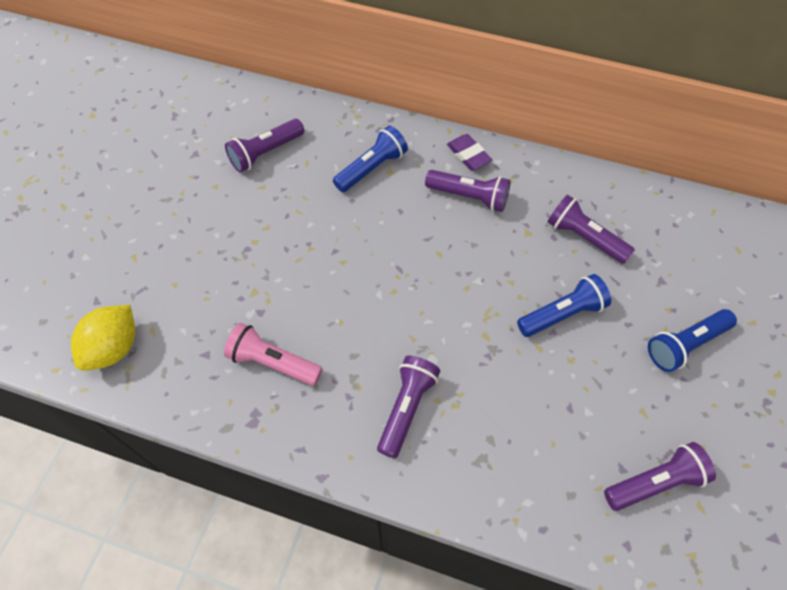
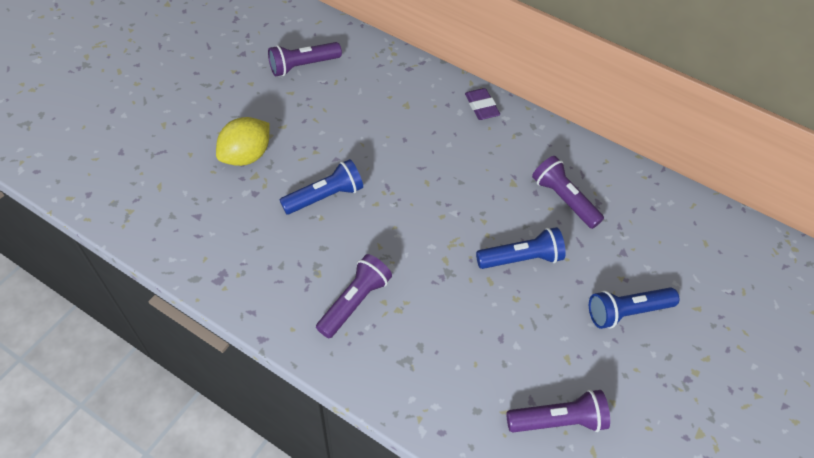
camera: 10 degrees right, 5 degrees down
(114, 348) = (123, 192): yellow lemon -> yellow lemon (246, 156)
(272, 362) = (251, 236): pink flashlight -> none
(371, 168) = (391, 98): blue flashlight -> blue flashlight (325, 196)
(469, 196) = (470, 141): purple flashlight -> none

